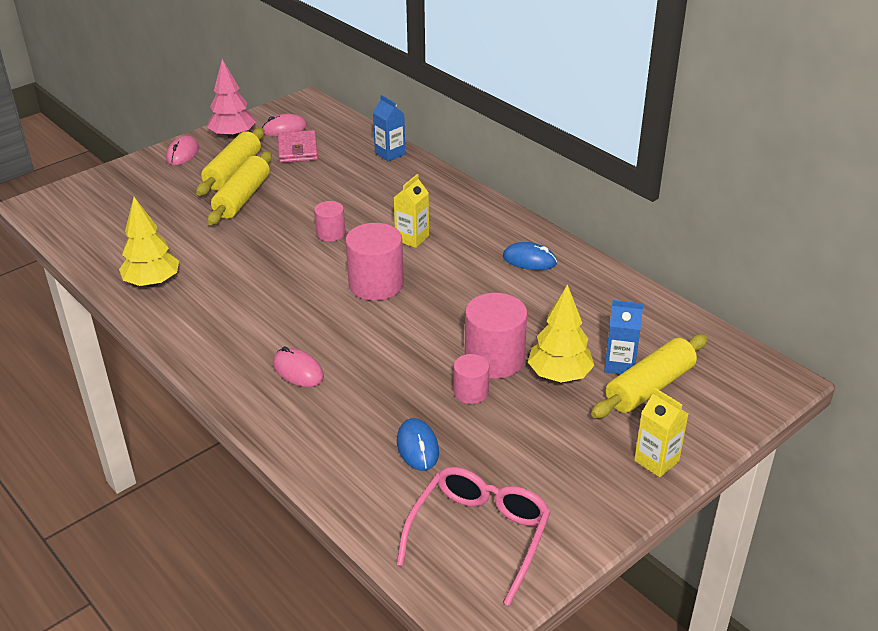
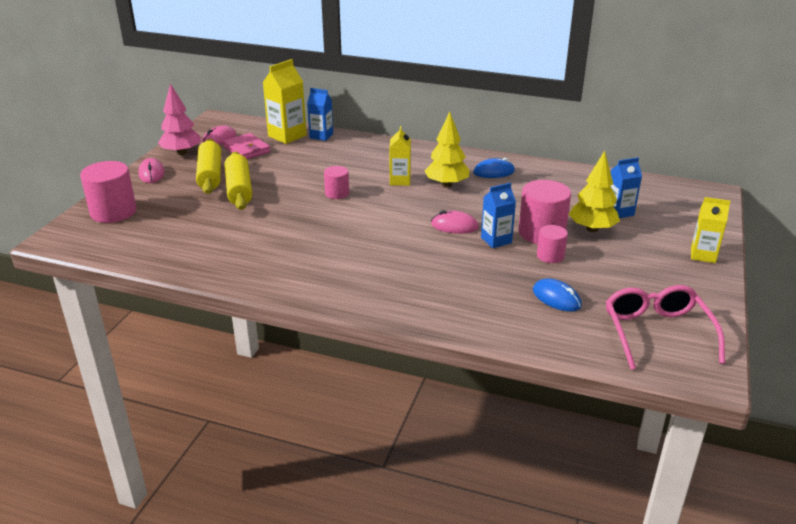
camera: 30 degrees left, 5 degrees down
(152, 283) = (231, 263): yellow tree -> yellow tree (446, 185)
(298, 371) = (418, 282): pink mouse -> pink mouse (454, 226)
(355, 143) = (287, 136): none -> yellow carton
(376, 284) = (408, 214): pink cylinder -> pink cylinder (113, 212)
(433, 350) = (496, 240): none -> blue carton
(649, 387) = (650, 218): yellow rolling pin -> none

